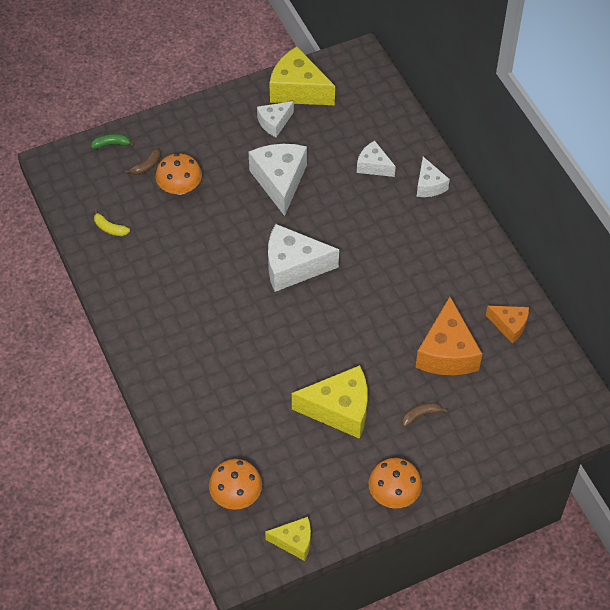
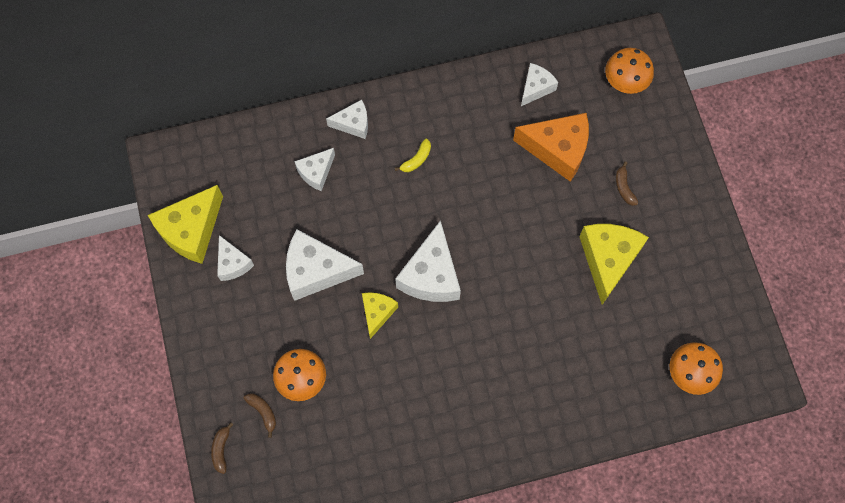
camera: 80 degrees left, 15 degrees up
(110, 228) = (343, 464): yellow banana -> yellow banana (416, 160)
(112, 144) = (221, 449): green banana -> brown banana
(294, 542) = (745, 326): yellow cheese -> yellow cheese (377, 313)
(393, 493) = (704, 228): orange mushroom -> orange mushroom (625, 81)
(509, 326) = (536, 88): orange cheese -> white cheese

